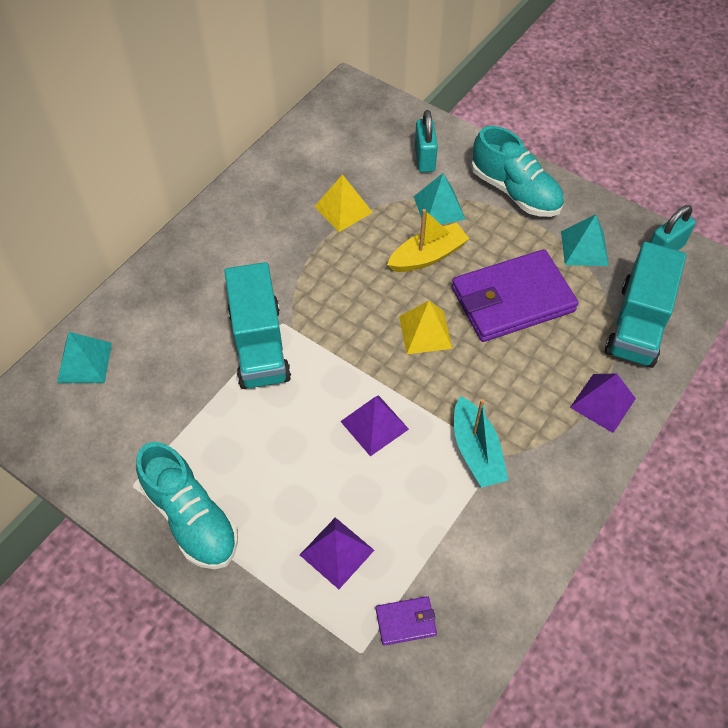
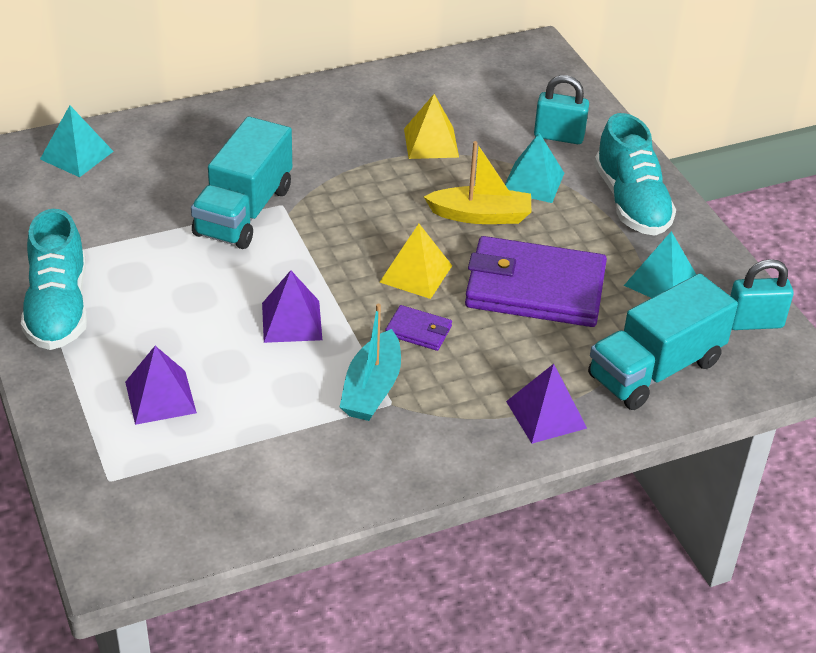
camera: 30 degrees right, 15 degrees down
(406, 621) = (172, 479): purple wallet -> purple wallet (418, 331)
(424, 159) = (559, 136): turquoise padlock -> turquoise padlock turned 75 degrees clockwise

